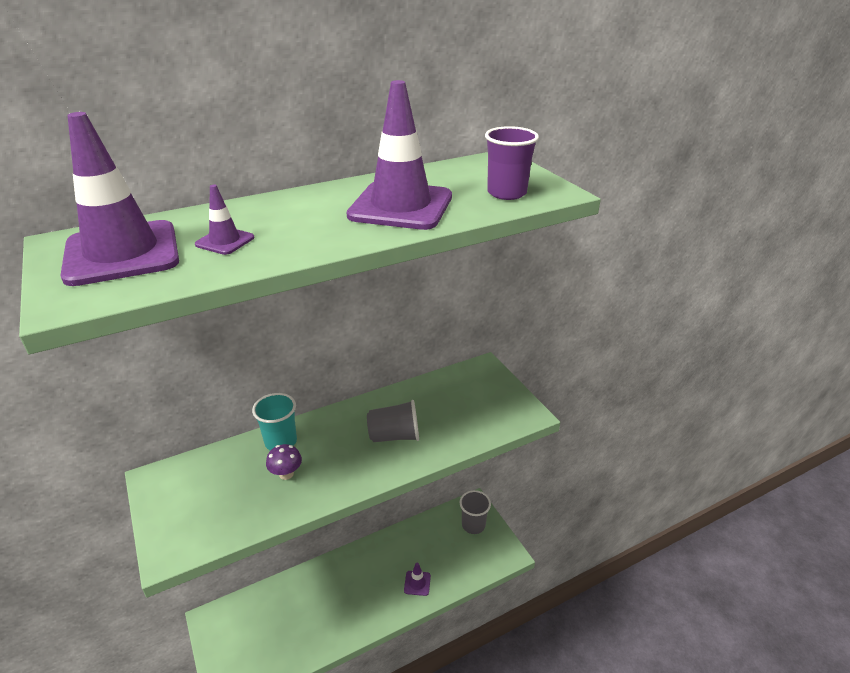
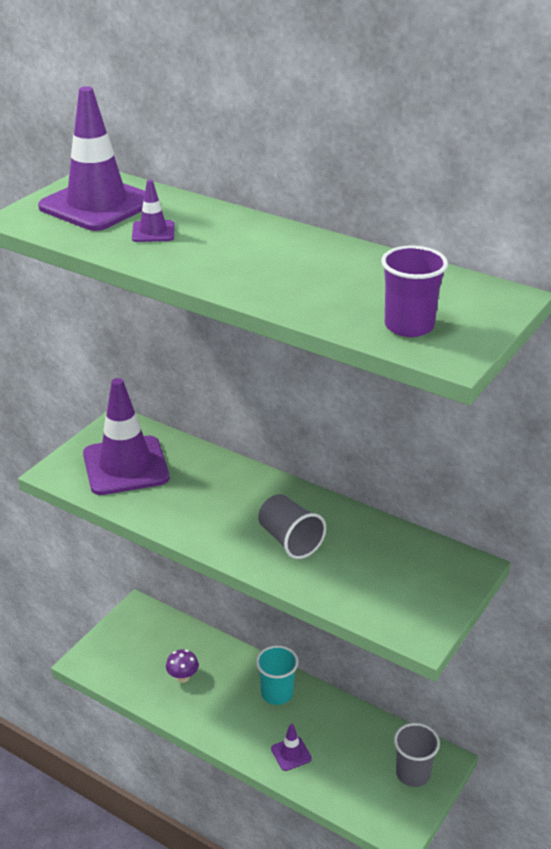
camera: 60 degrees right, 0 degrees up
(281, 441) = (217, 470): turquoise cup -> turquoise cup (277, 693)
(286, 474) = (181, 493): purple mushroom -> purple mushroom (183, 677)
(401, 206) = (305, 281): purple traffic cone -> purple traffic cone (125, 466)

